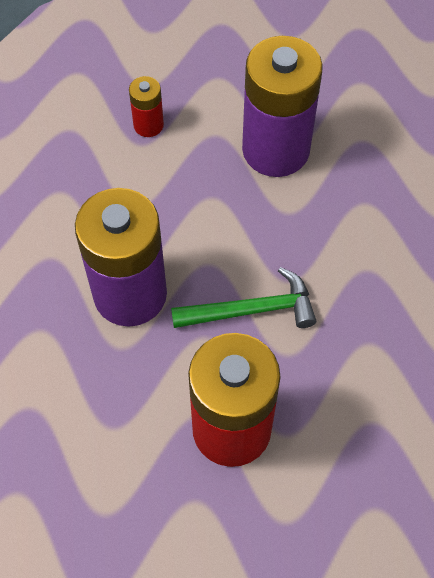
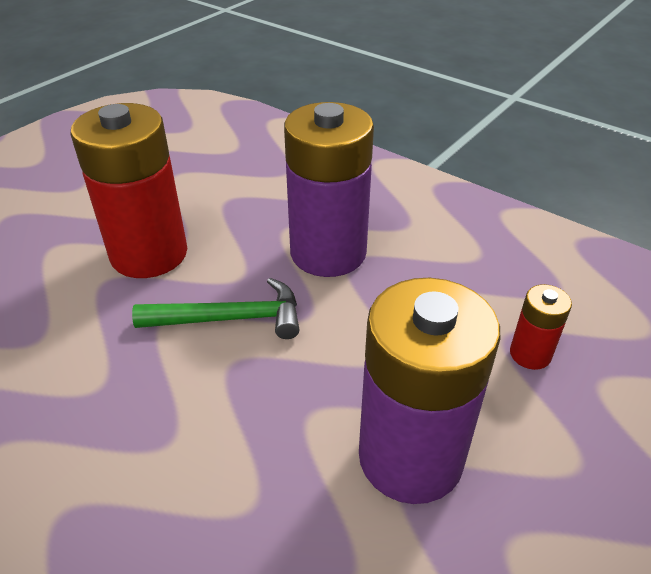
camera: 125 degrees right, 20 degrees down
(252, 310) = (230, 319): green hammer -> green hammer turned 120 degrees counterclockwise

